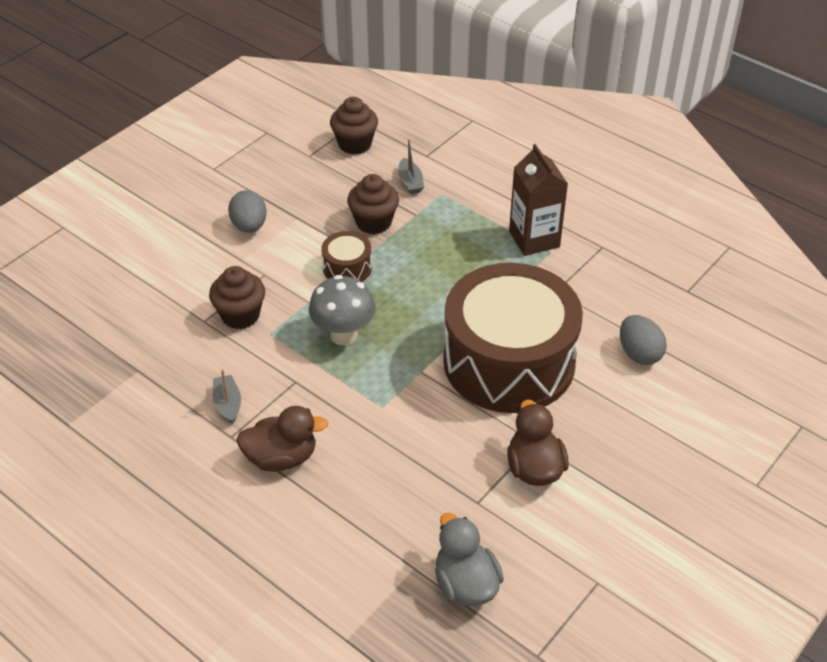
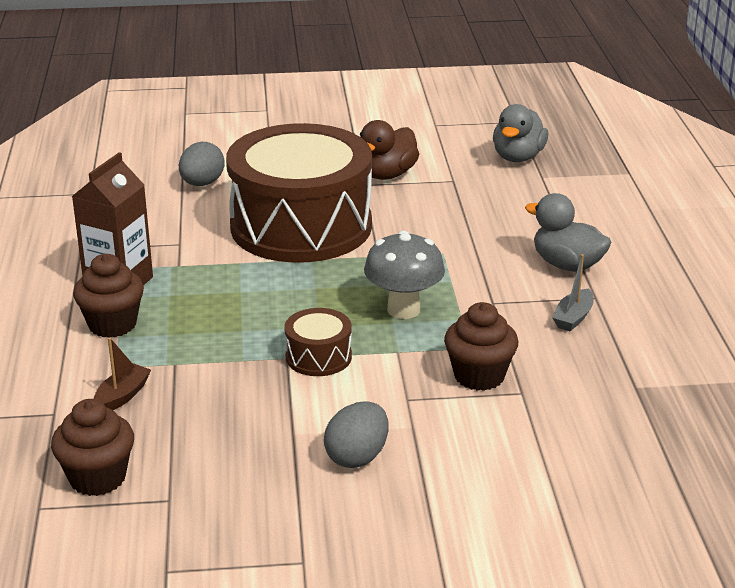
camera: 135 degrees left, 15 degrees down
(281, 457) = (567, 265): brown duck -> grey duck
(373, 222) = (226, 381): brown cupcake -> brown cupcake (112, 324)
(410, 182) = (122, 396): grey boat -> brown boat

